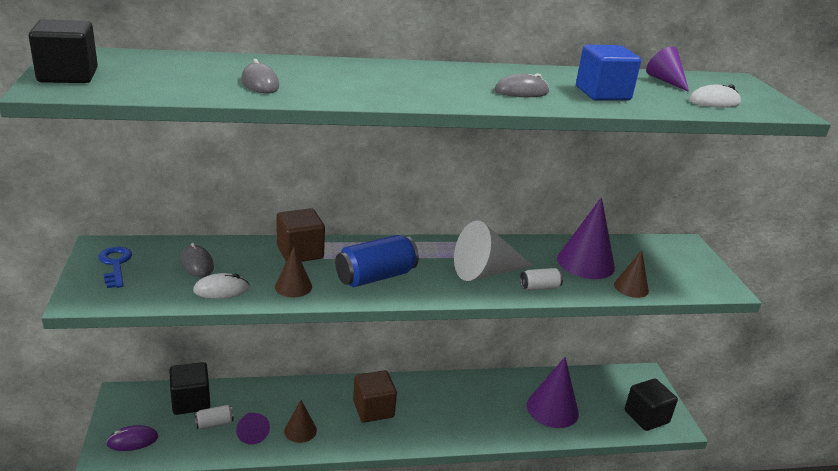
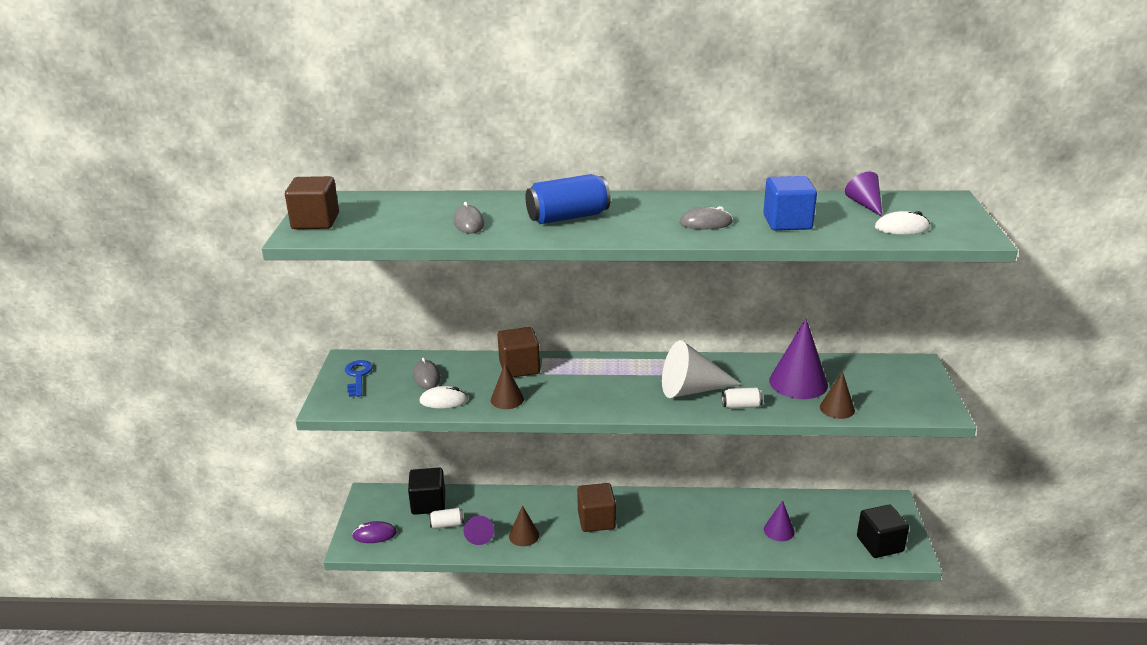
camera: 15 degrees right, 0 degrees up
(68, 75) = (315, 221): black cube -> brown cube
(375, 277) = (584, 392): blue can -> blue can (568, 217)
(552, 409) = (779, 530): purple cone -> purple cone, size x0.57

